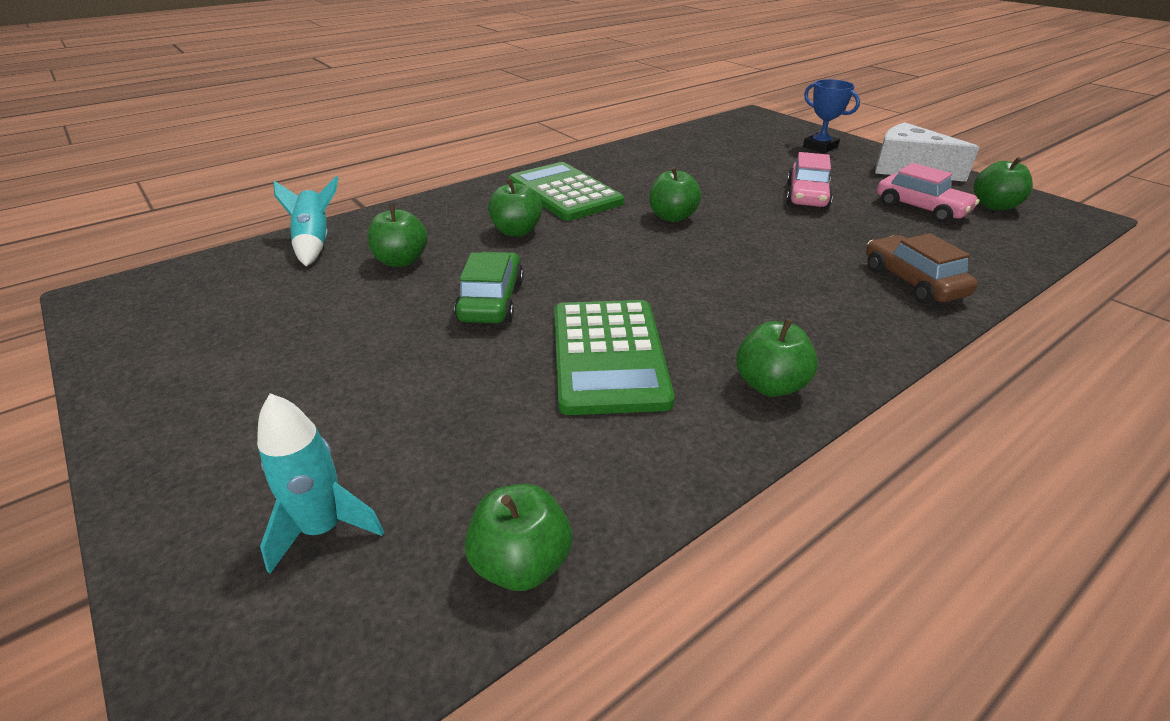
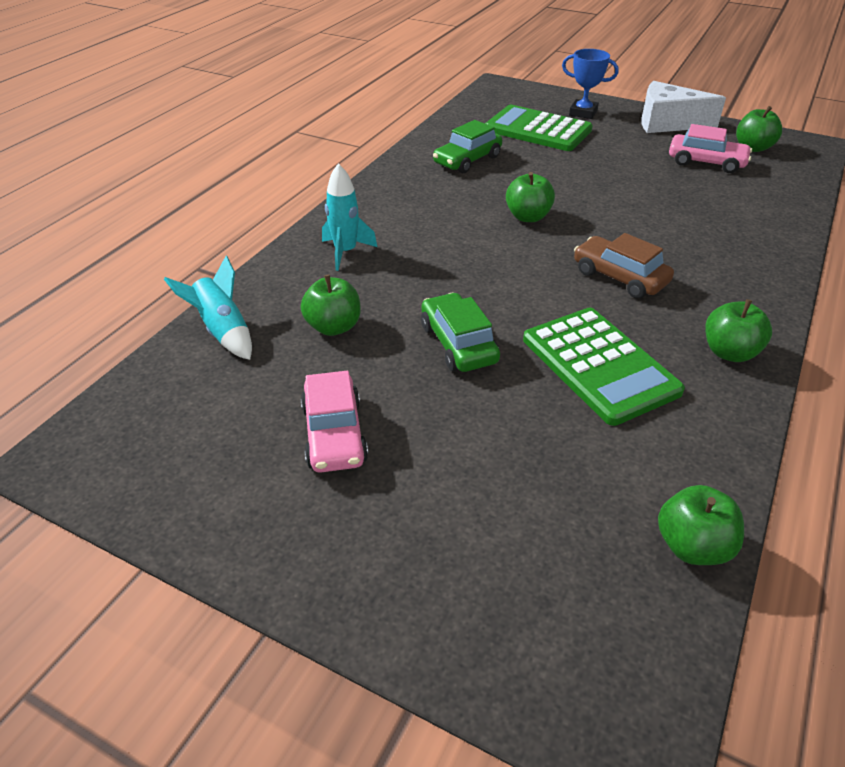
camera: 25 degrees left, 5 degrees up
(323, 529) = (533, 581): turquoise rocket -> turquoise rocket (345, 252)
(516, 231) = (408, 266): green apple -> none
(564, 193) = (410, 213): green calculator -> green calculator (537, 130)
(661, 164) = (467, 160): none -> green car
(806, 196) = (615, 169): pink car -> pink car (334, 434)
(913, 282) = (751, 234): brown car -> brown car (619, 277)

